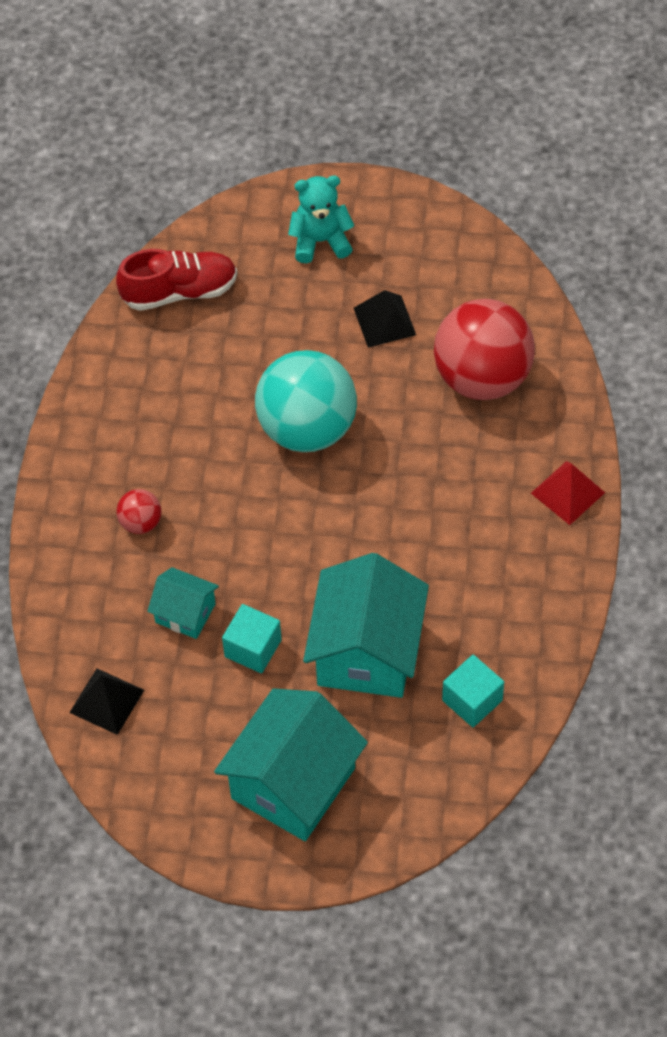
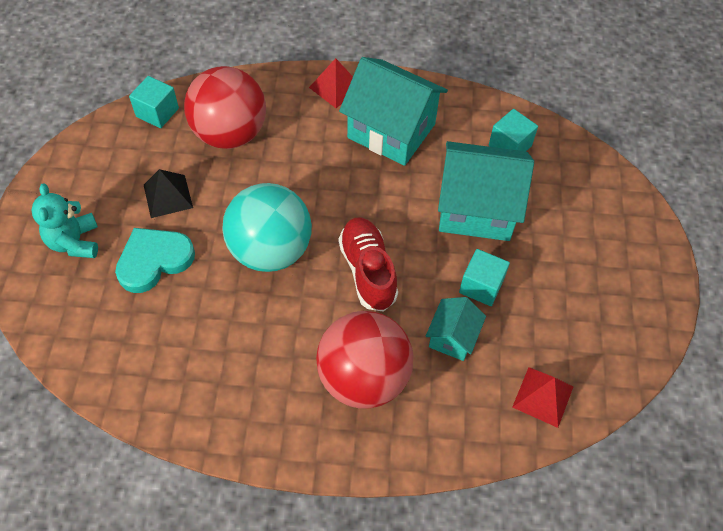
camera: 95 degrees left, 0 degrees up
(107, 701) = (543, 396): black pyramid -> red pyramid
(140, 522) = (363, 377): red ball -> red ball, size x2.30
(179, 291) = (111, 355): red shoe -> red shoe (368, 271)
(293, 783) = (594, 256): turquoise house -> turquoise house (391, 131)
(295, 317) = (154, 260): none -> turquoise heart
(514, 298) = (157, 112): none -> turquoise cube

